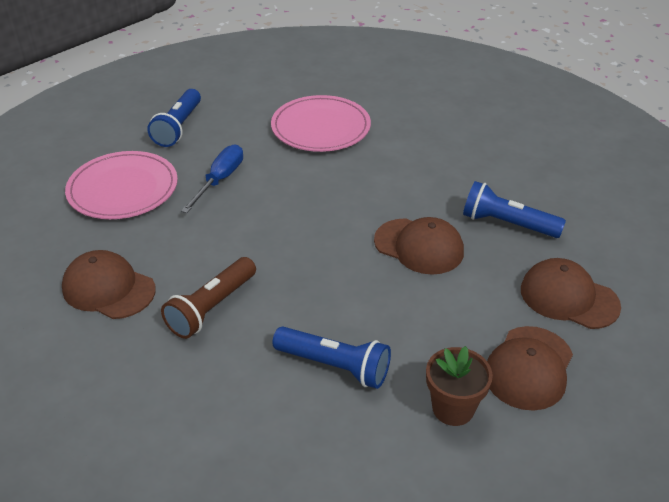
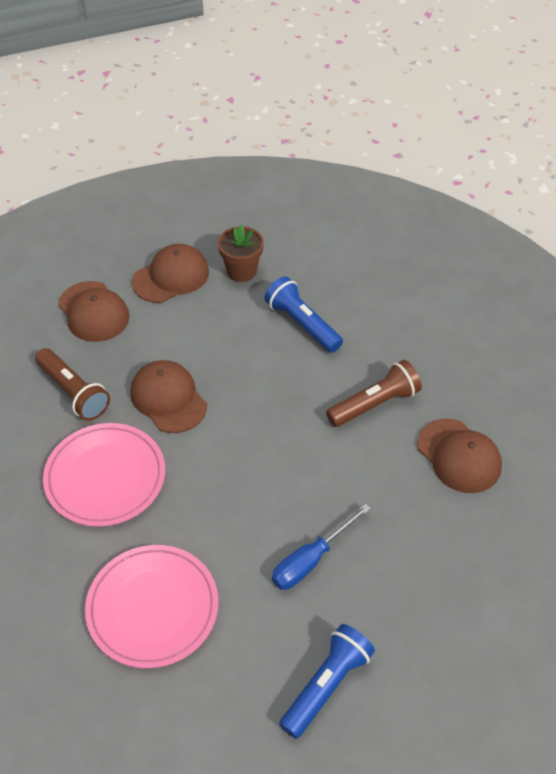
camera: 155 degrees left, 10 degrees up
(123, 189) = (422, 589): pink plate -> pink plate (105, 477)
(507, 224) = (73, 392): blue flashlight -> brown flashlight

